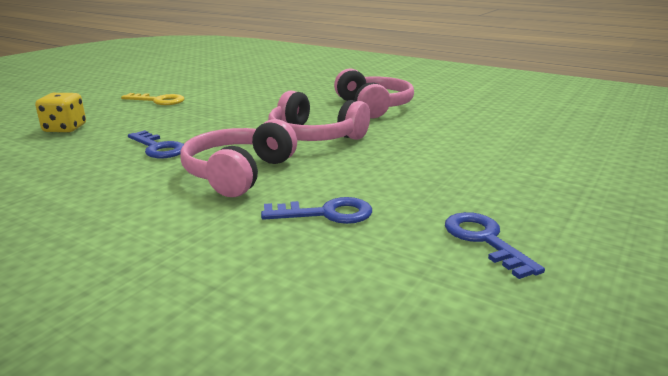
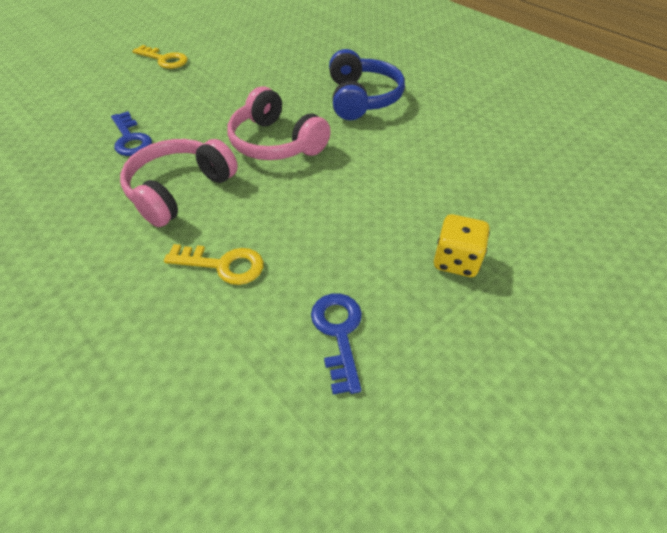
camera: 15 degrees right, 25 degrees up
(65, 129) = (67, 95): yellow dice -> yellow dice (456, 261)
(326, 213) = (223, 265): blue key -> yellow key
(373, 106) = (362, 98): pink headphones -> blue headphones

